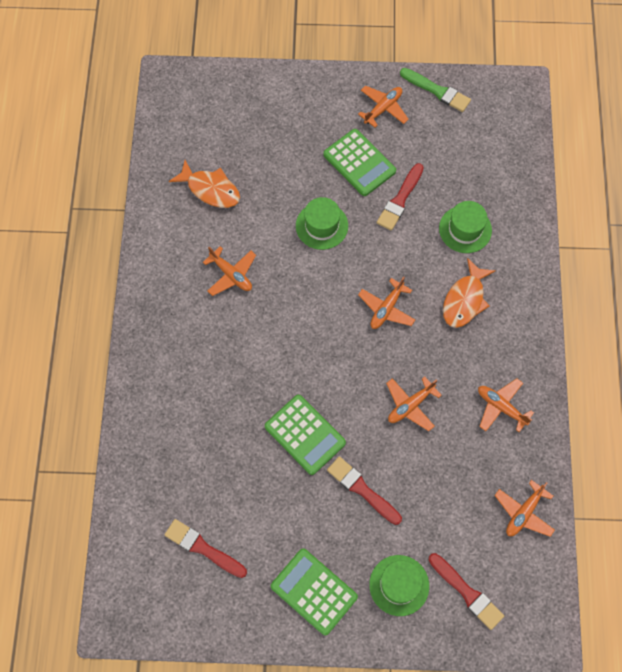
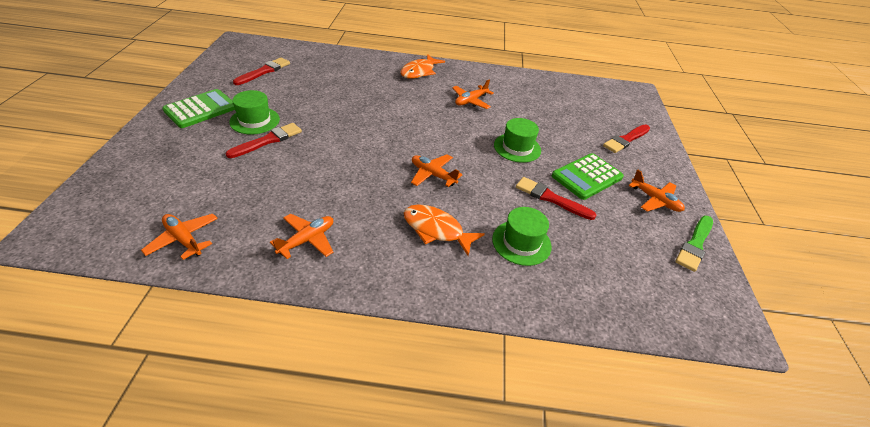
camera: 90 degrees right, 25 degrees down
(210, 189) = (544, 99): orange fish -> orange fish (419, 72)
(305, 435) = (328, 119): green calculator -> none
(399, 585) = (173, 149): green hat -> green hat (255, 120)
(410, 405) = (332, 177): orange plane -> none
(467, 593) = (135, 187): red brush -> red brush (626, 140)

